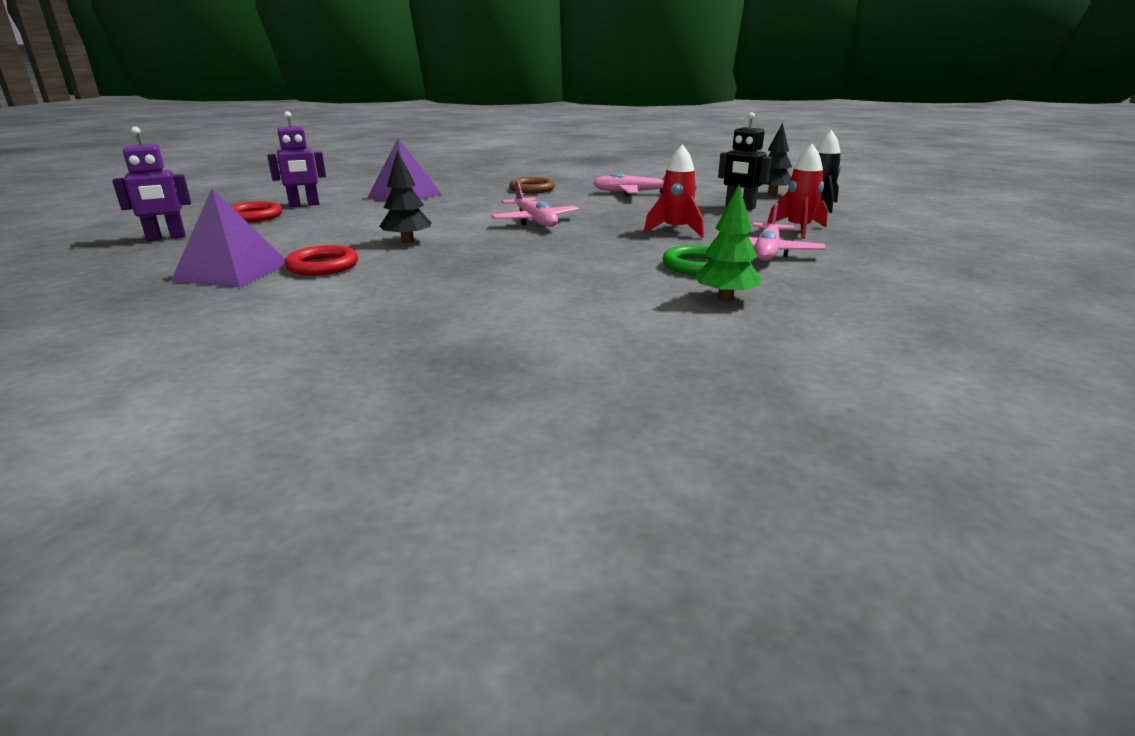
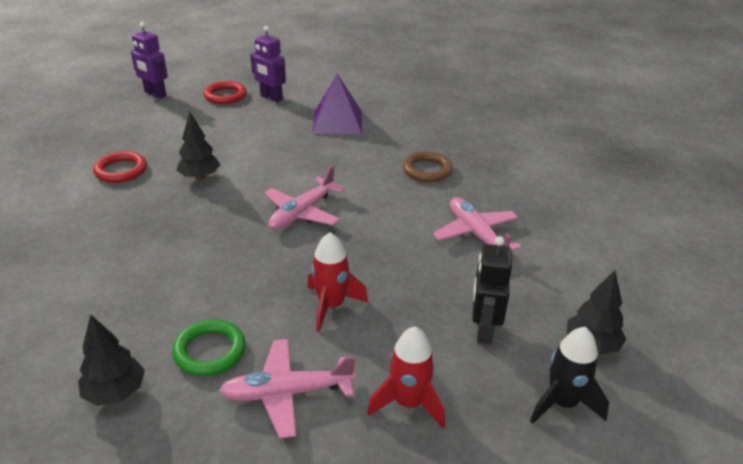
camera: 60 degrees right, 10 degrees up
(232, 271) = (95, 146): purple pyramid -> none
(725, 298) = (115, 392): green tree -> black tree

